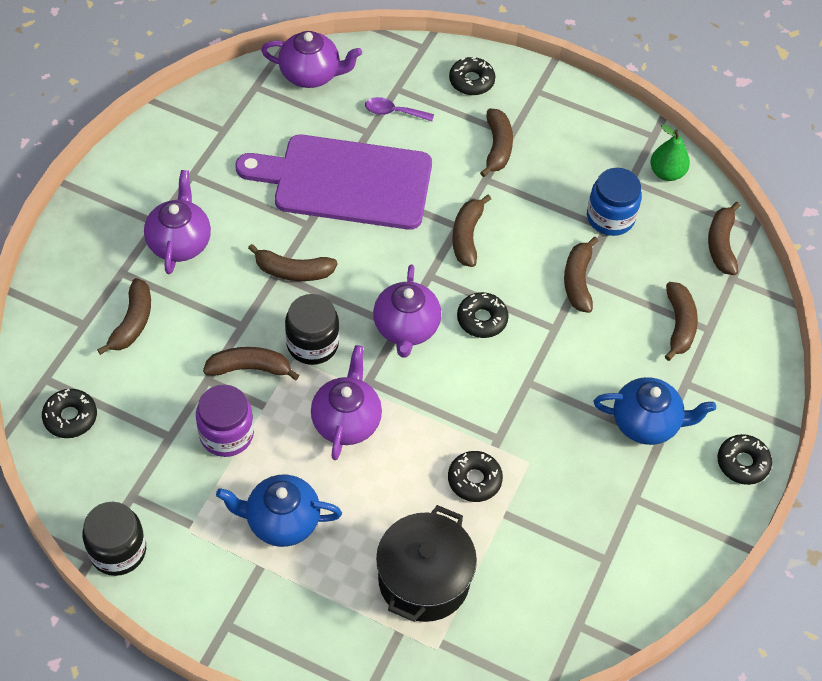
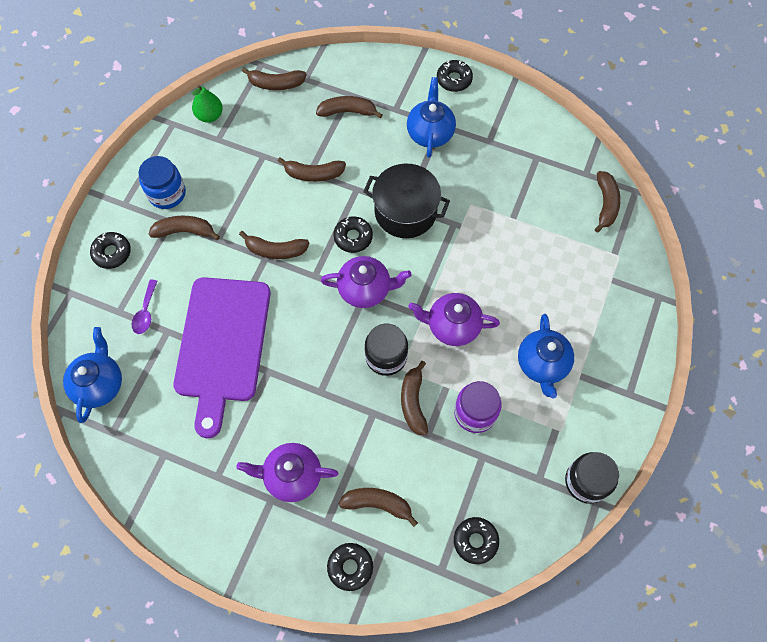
camera: 90 degrees left, 10 degrees up
(293, 271) = (317, 378): brown banana -> brown banana (605, 204)
(311, 74) = (99, 384): purple teapot -> blue teapot
(424, 580) = (571, 266): black pot -> black pot (405, 212)
(474, 480) = (489, 237): black donut -> black donut (350, 567)
(610, 217) = (253, 153): blue jar -> blue jar (167, 193)

